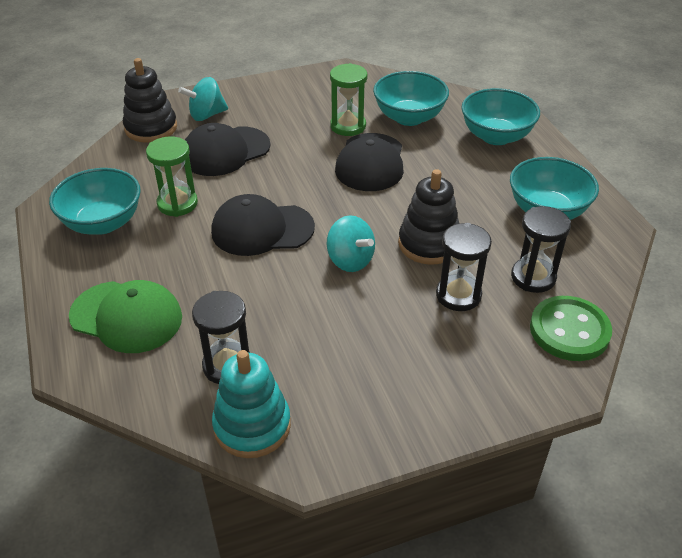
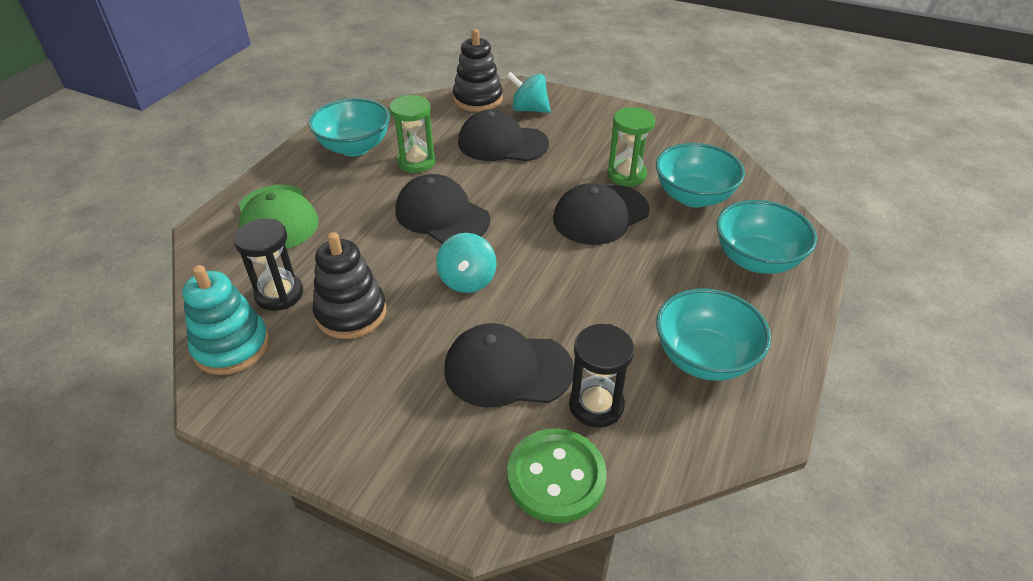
camera: 45 degrees right, 0 degrees up
(429, 244) = (548, 311): black stacking toy -> black stacking toy (351, 313)
(458, 295) = (507, 369): black hourglass -> black cap

